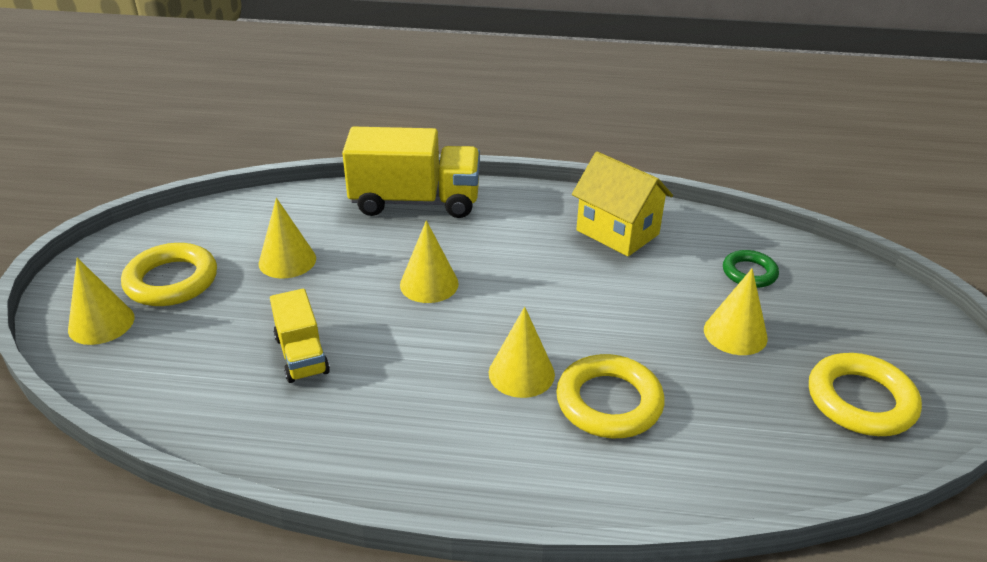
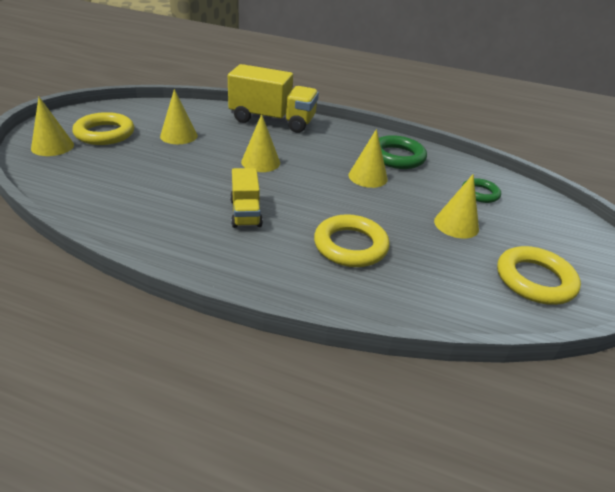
camera: 10 degrees right, 0 degrees up
(301, 355) = (162, 183): yellow truck -> yellow truck (245, 213)
(521, 373) = (298, 219): yellow cone -> yellow cone (368, 177)
(617, 232) = (397, 157): yellow house -> green ring

